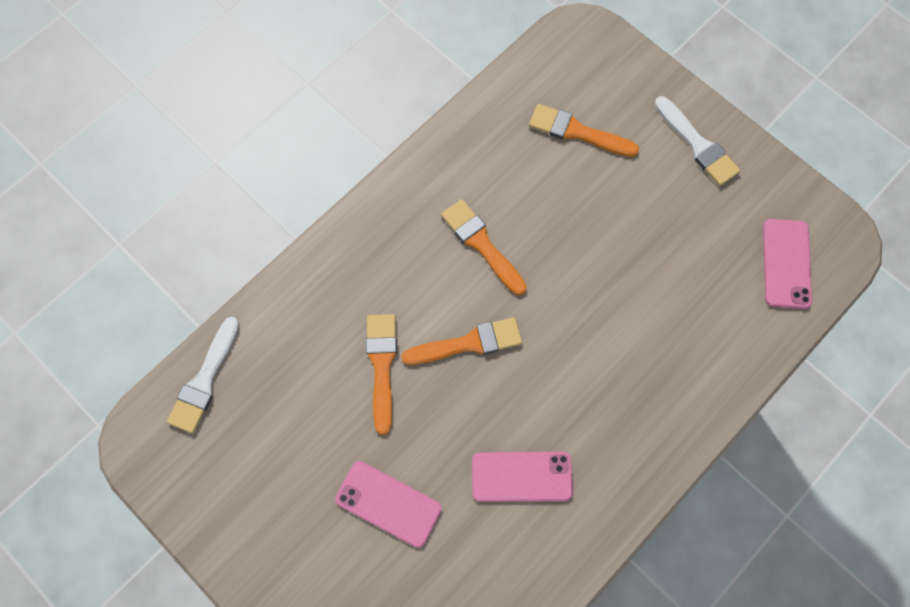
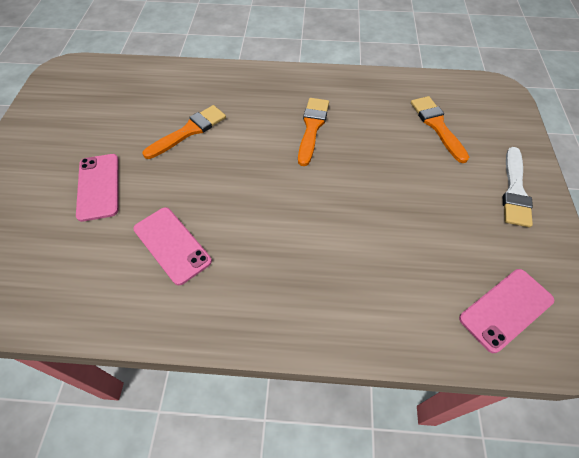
camera: 50 degrees right, 15 degrees down
(205, 380) = (117, 71): white brush -> none
(468, 343) = (241, 160): orange brush -> none

